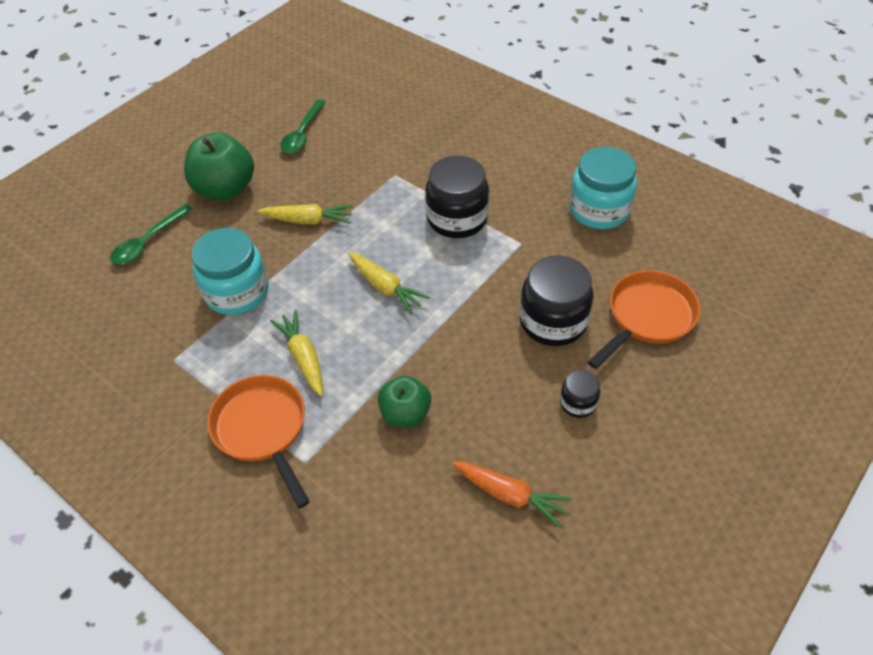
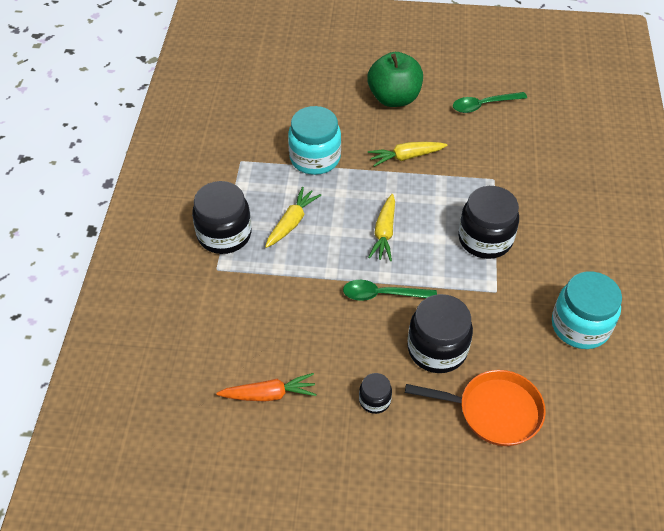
camera: 55 degrees right, 0 degrees up
(147, 242) = (317, 90): green spoon -> green spoon (382, 294)
(263, 429) = (224, 234): orange pan -> black jar
(308, 220) = (406, 157): yellow carrot -> yellow carrot turned 105 degrees clockwise
(405, 413) = (289, 302): green apple -> none
(509, 495) = (269, 394): orange carrot -> orange carrot turned 90 degrees counterclockwise

